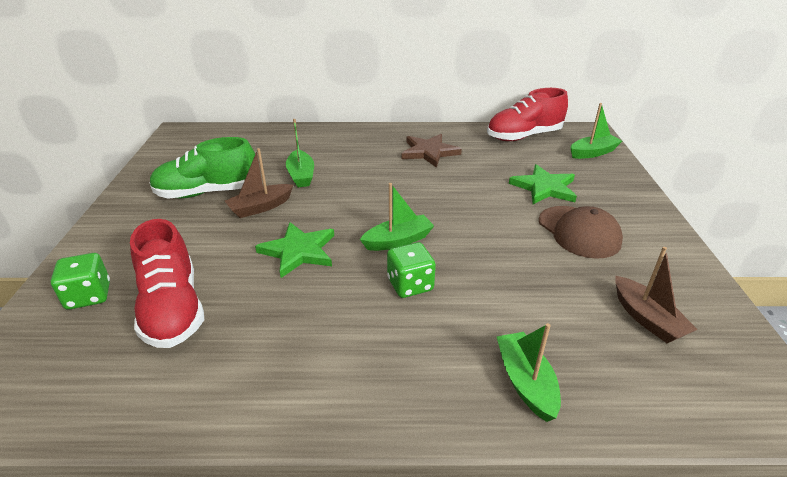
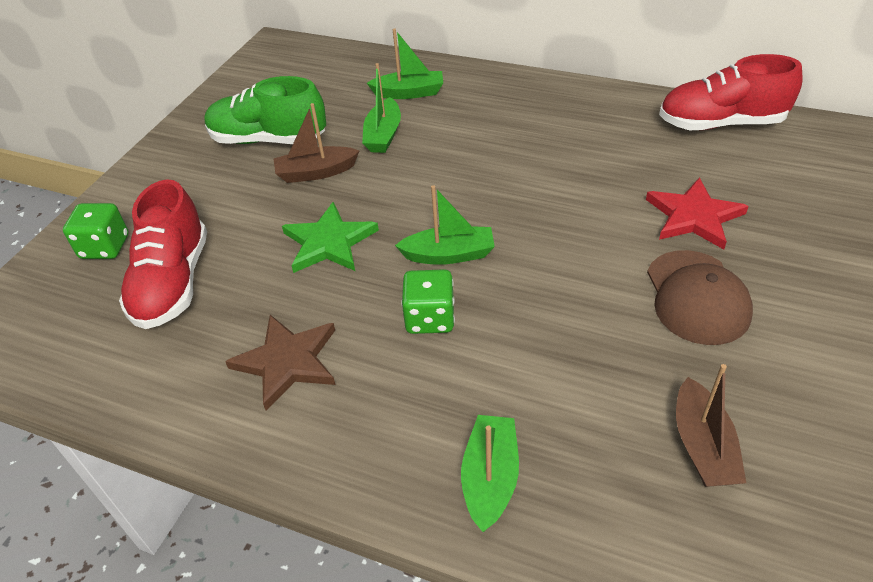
camera: 25 degrees right, 10 degrees up
(429, 152) = (565, 128): brown star -> brown star (287, 362)
(544, 187) = (694, 216): green star -> red star
(593, 153) = (812, 171): green boat -> green boat (409, 93)

